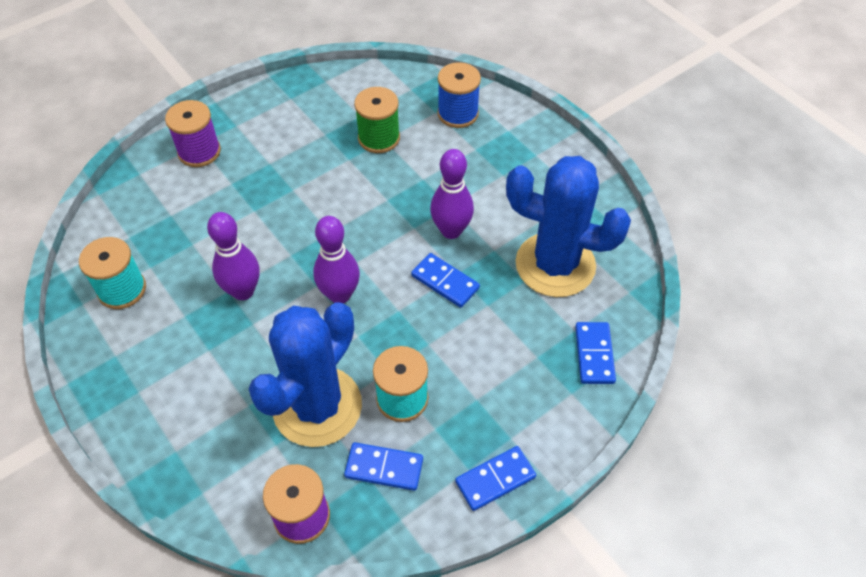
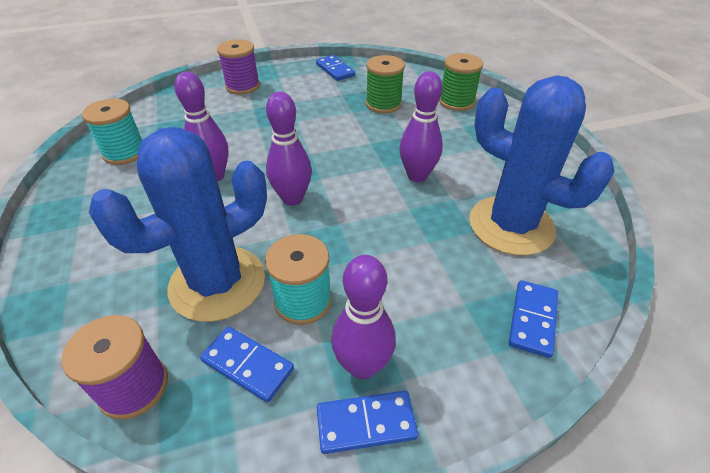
camera: 20 degrees right, 10 degrees down
(445, 282) = (394, 212): blue domino -> blue domino (335, 70)
(458, 113) = (456, 102): blue spool -> green spool
(475, 437) = (362, 366): none -> purple bowling pin

